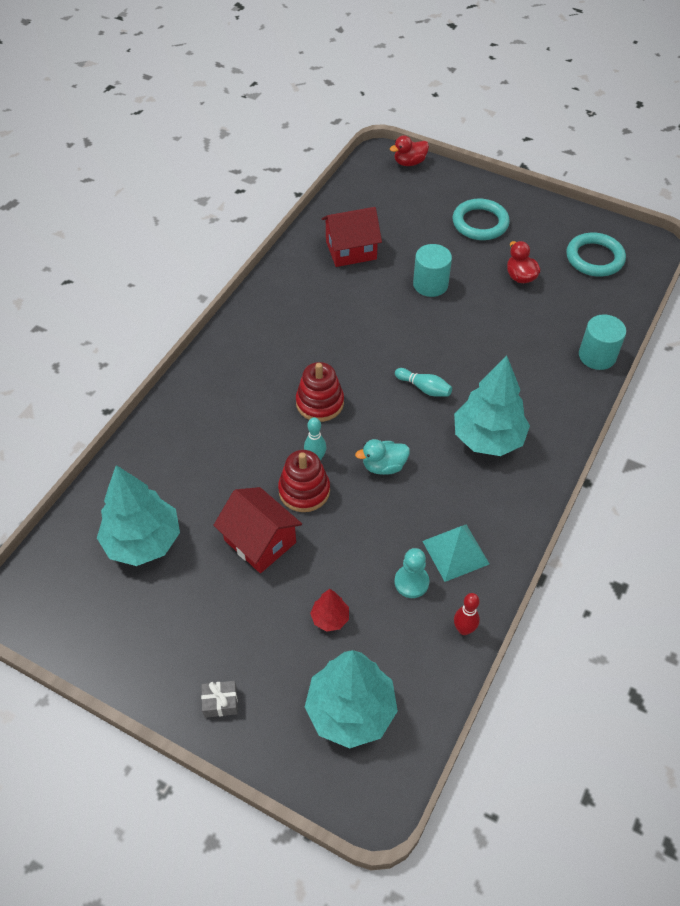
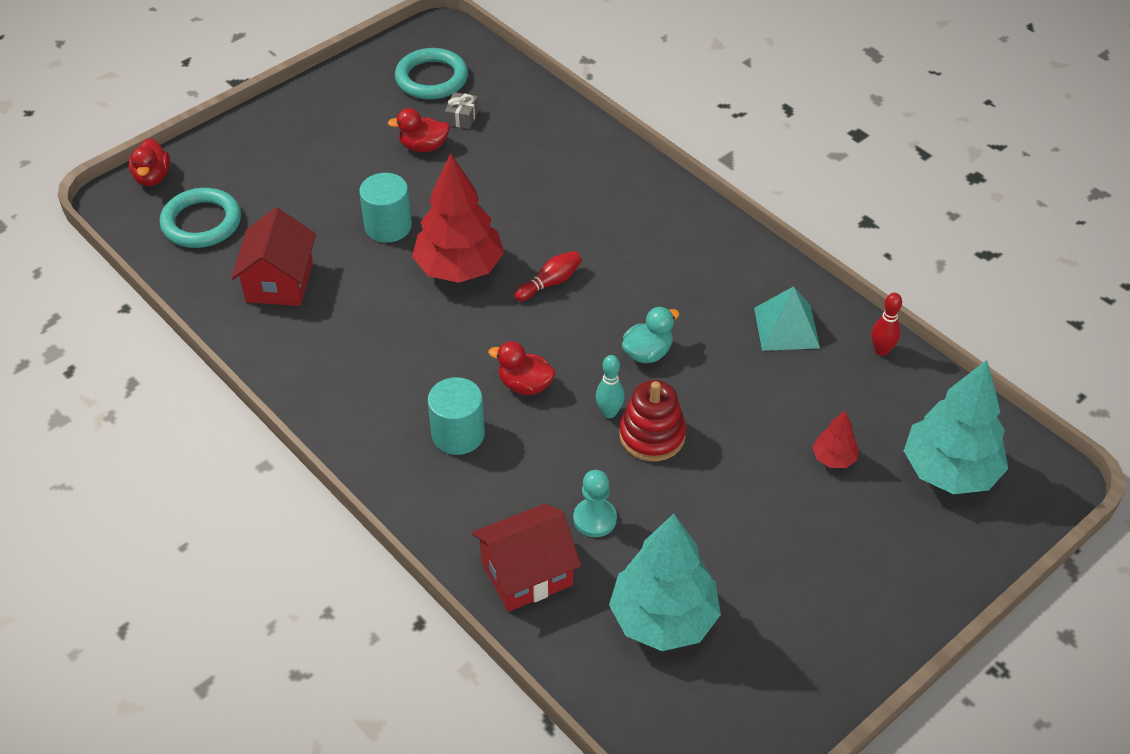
camera: 70 degrees left, 5 degrees down
(220, 702) = (910, 586): grey gift -> grey gift (462, 117)
(260, 541) = (708, 497): red house -> red house (527, 573)
(320, 403) = (525, 385): red stacking toy -> red duck
(384, 466) = (647, 353): turquoise duck -> turquoise duck turned 135 degrees counterclockwise
(411, 334) = (459, 268): none -> red tree
(411, 582) = (811, 375): turquoise pawn -> turquoise pawn (595, 519)
(424, 388) = (550, 283): turquoise bowling pin -> red bowling pin
(480, 223) = (312, 150): turquoise ring -> turquoise ring (201, 222)
(488, 438) = (648, 253): turquoise tree -> none
(597, 356) = (576, 129): turquoise cylinder -> turquoise cylinder (458, 434)

